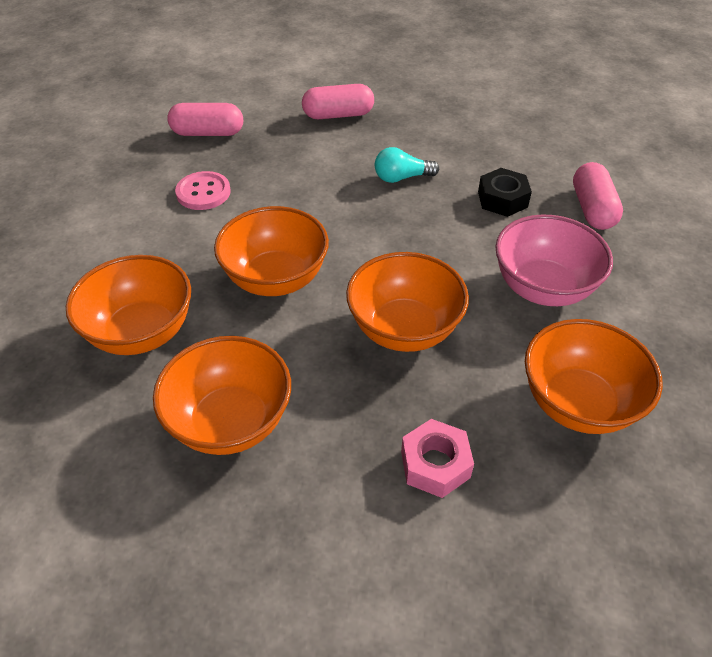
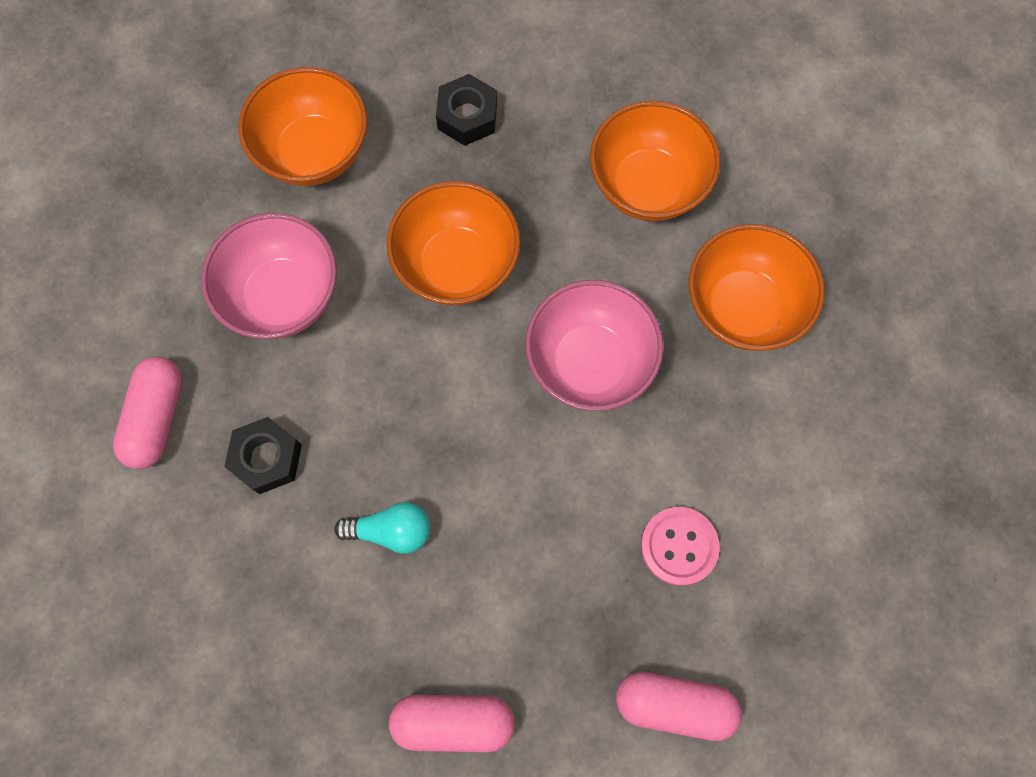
camera: 170 degrees left, 25 degrees up
(276, 279) = (589, 362): orange bowl -> pink bowl
(435, 464) = (467, 116): pink nut -> black nut

